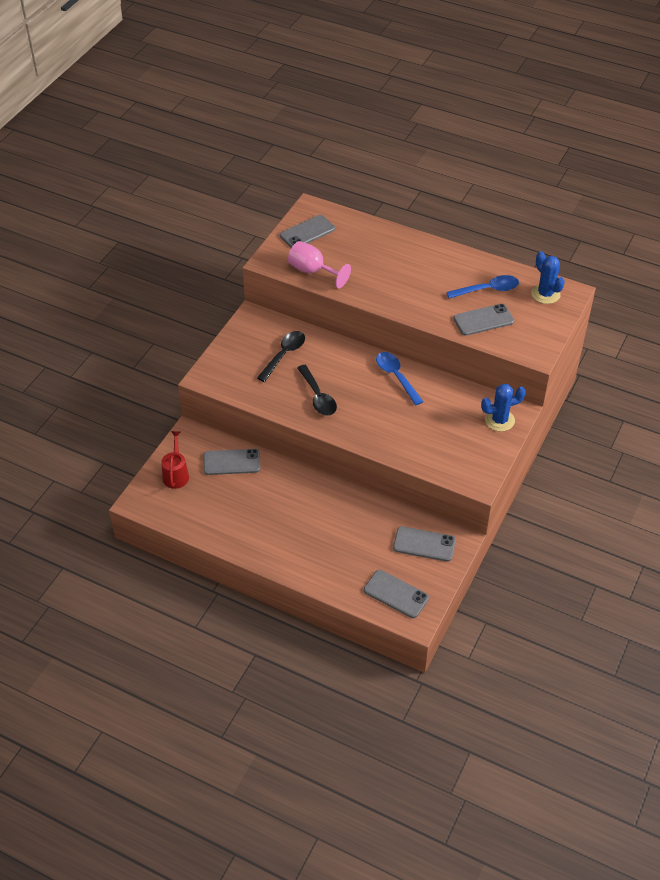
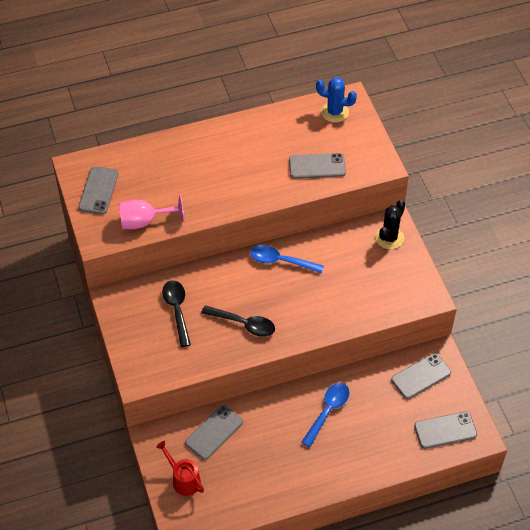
camera: 45 degrees left, 5 degrees up
(483, 320) = (317, 166): grey phone -> grey phone turned 60 degrees clockwise
(488, 290) = (291, 139): blue spoon -> blue spoon (328, 411)
(499, 420) = (389, 238): blue cactus -> black cactus

